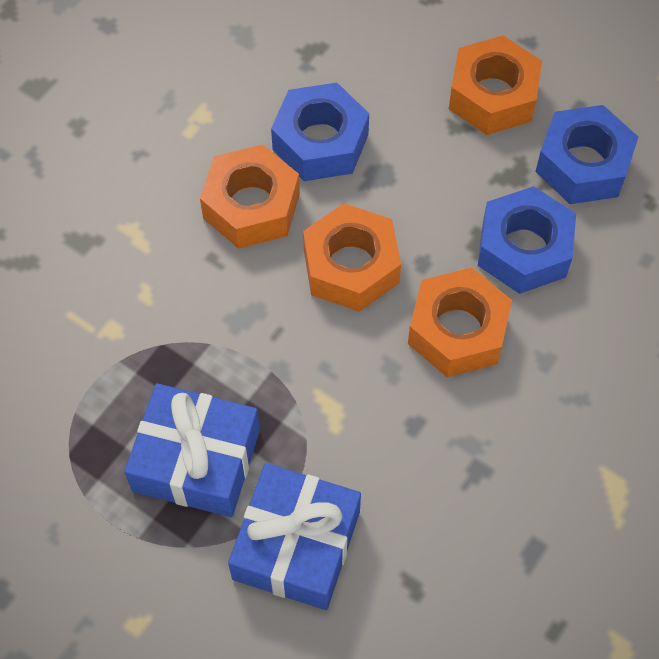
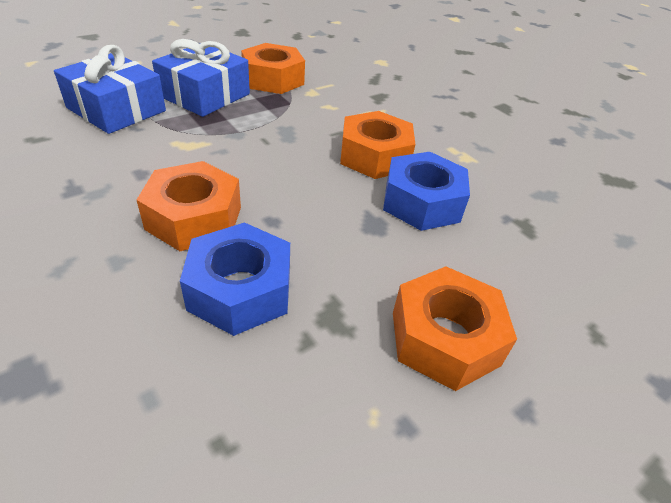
camera: 105 degrees right, 20 degrees down
(351, 266) = (294, 183): orange nut -> orange nut (273, 79)
(583, 164) = (315, 389): blue nut -> none

